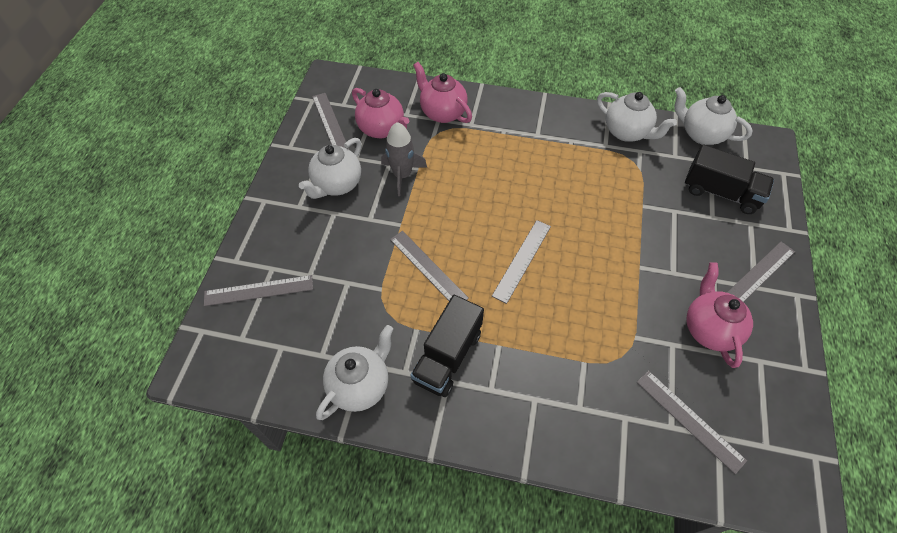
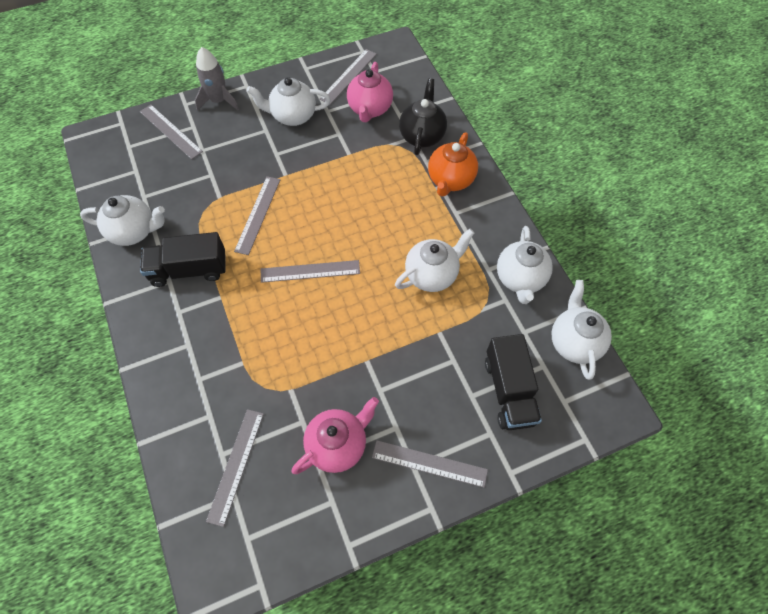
camera: 55 degrees right, 5 degrees up
(402, 175) = (334, 148): grey rocket -> grey rocket (219, 101)
(442, 112) = (422, 136): pink teapot -> black teapot
(503, 120) = (450, 180): none -> orange teapot
(586, 181) = (432, 274): none -> white teapot

